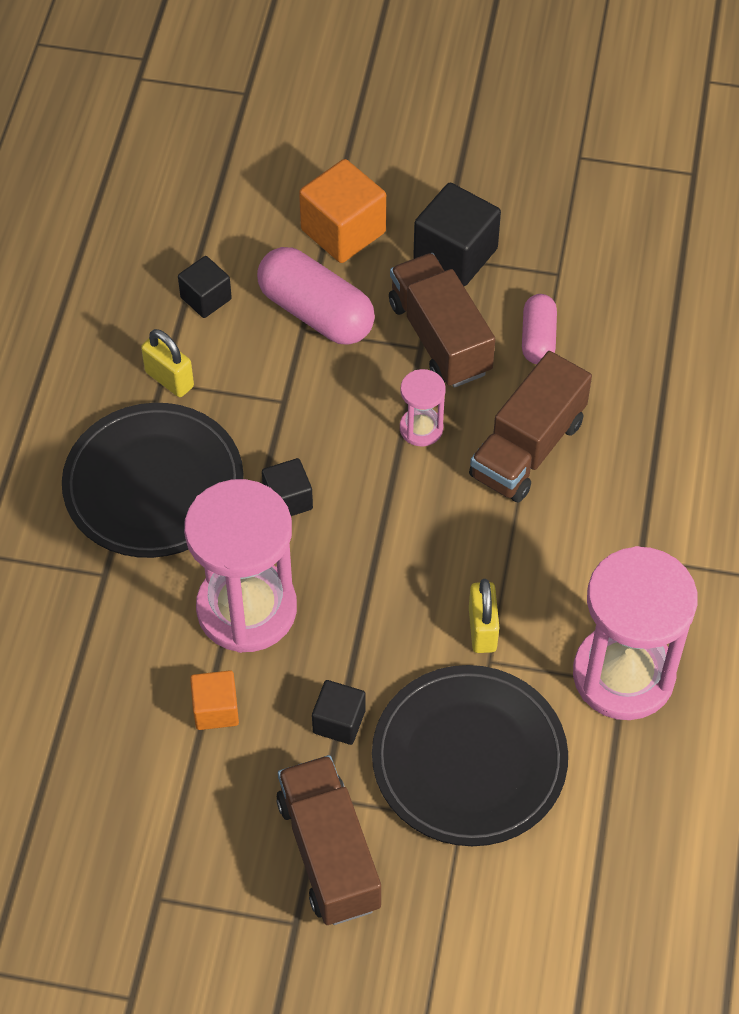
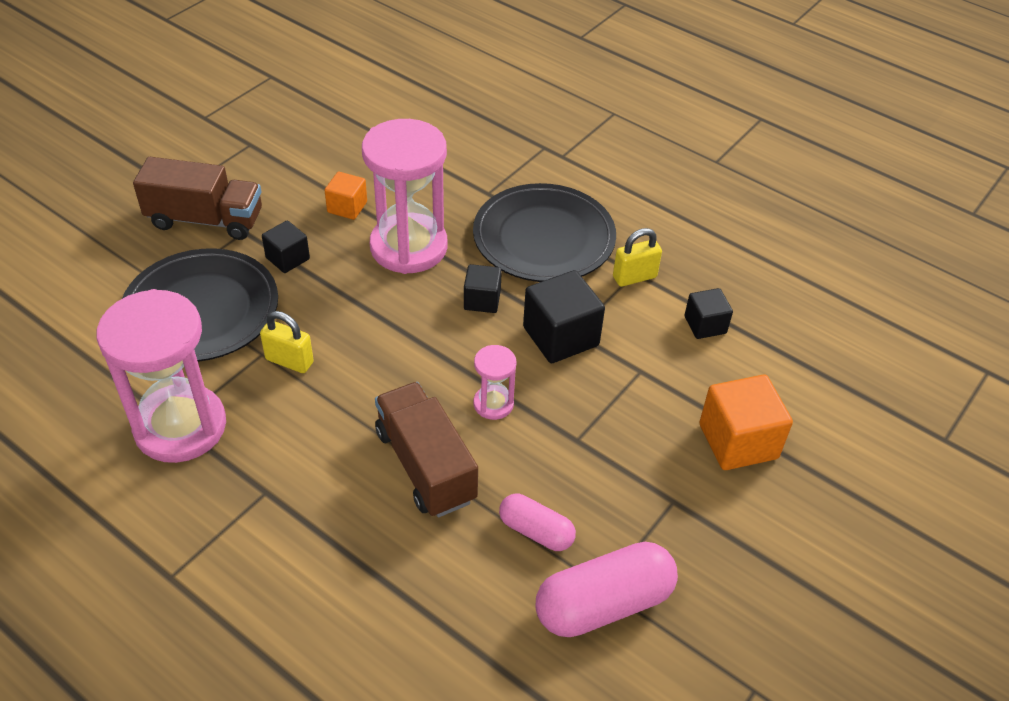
camera: 115 degrees right, 10 degrees down
(316, 312) = (654, 386): pink capsule -> pink capsule (604, 604)
(439, 338) = (579, 458): brown truck -> none
(455, 254) = (670, 513): black cube -> black cube (560, 336)

